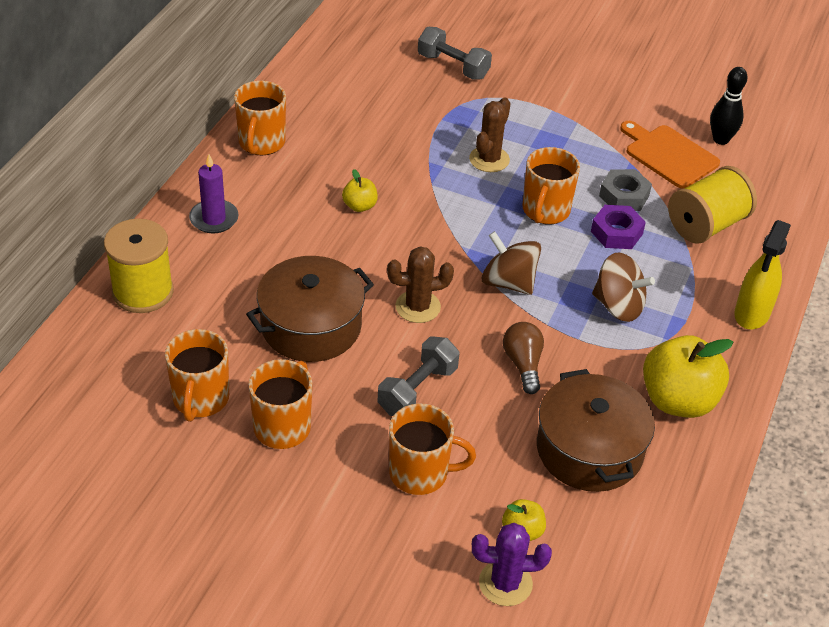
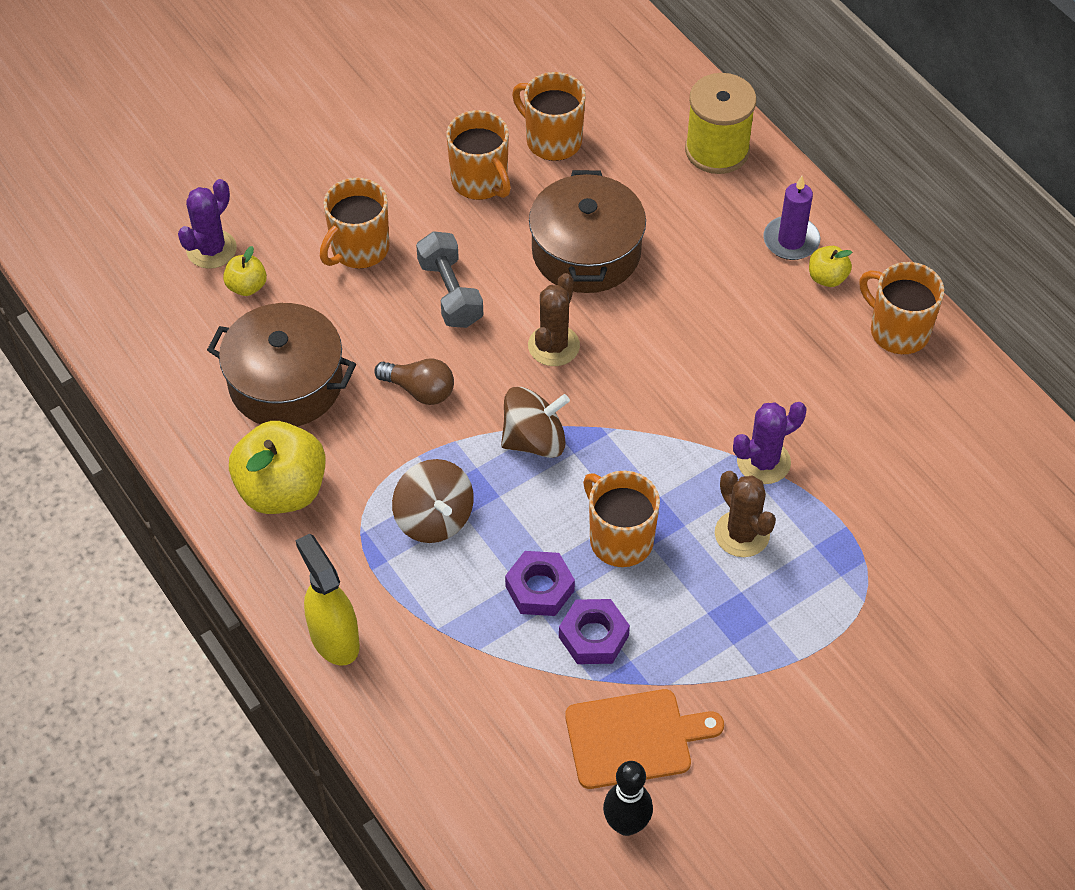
camera: 125 degrees right, 10 degrees up
(359, 206) = (736, 370): yellow apple -> yellow apple (827, 278)
(425, 168) = (763, 462): none -> purple cactus
(453, 66) = (951, 598): grey dumbbell -> none
(618, 306) = (434, 518): brown spinning top -> brown spinning top turned 90 degrees counterclockwise
(624, 196) = (593, 636): grey nut -> purple nut
(706, 225) = (490, 692): yellow spool -> none

